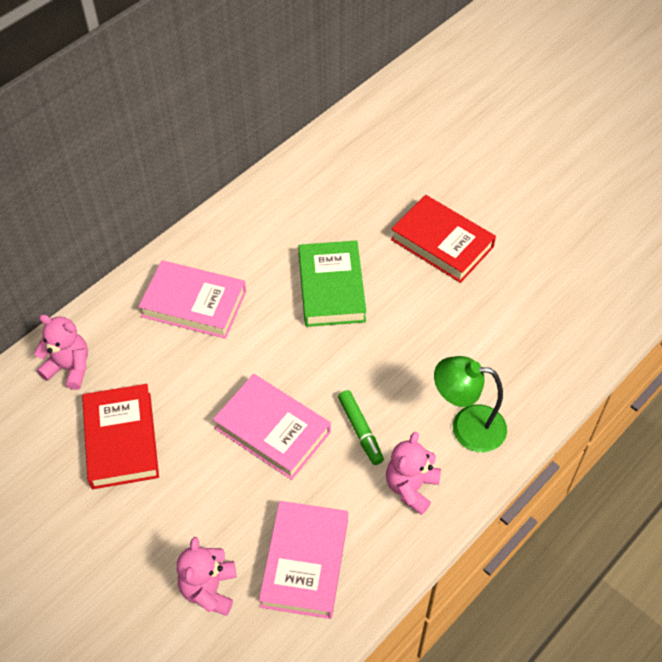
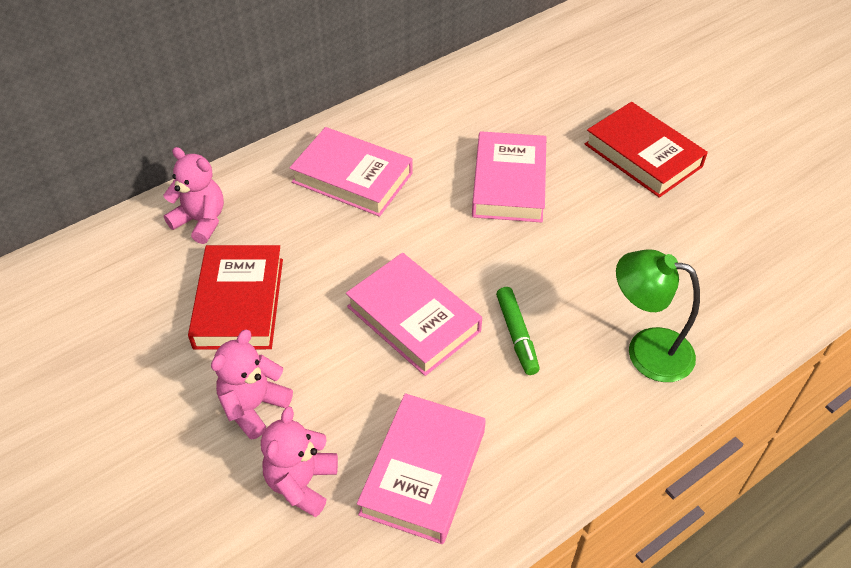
camera: 10 degrees right, 5 degrees down
(331, 288) = (509, 183): green book -> pink book
(411, 487) = (568, 407): pink teddy bear -> pink teddy bear (253, 406)

